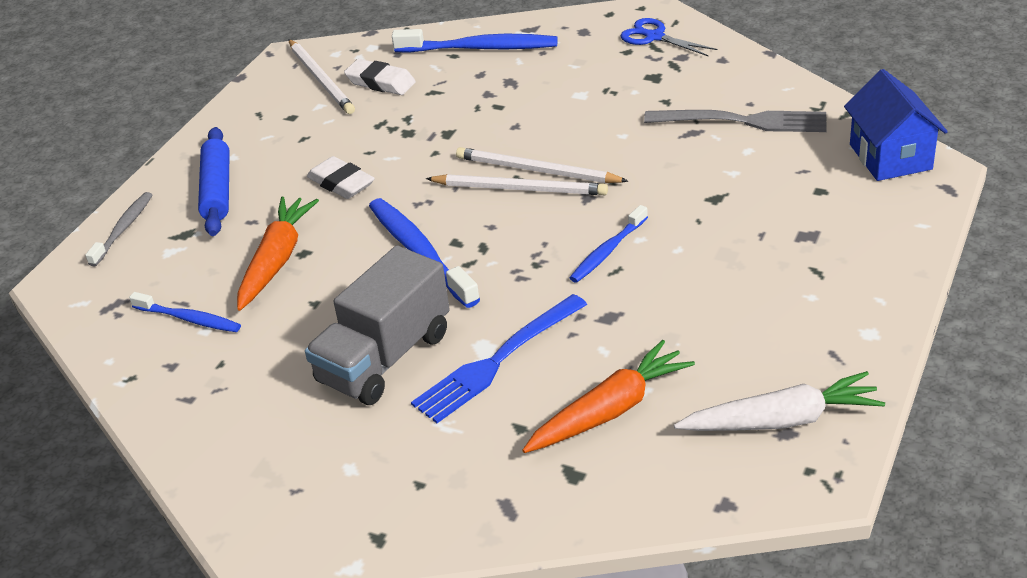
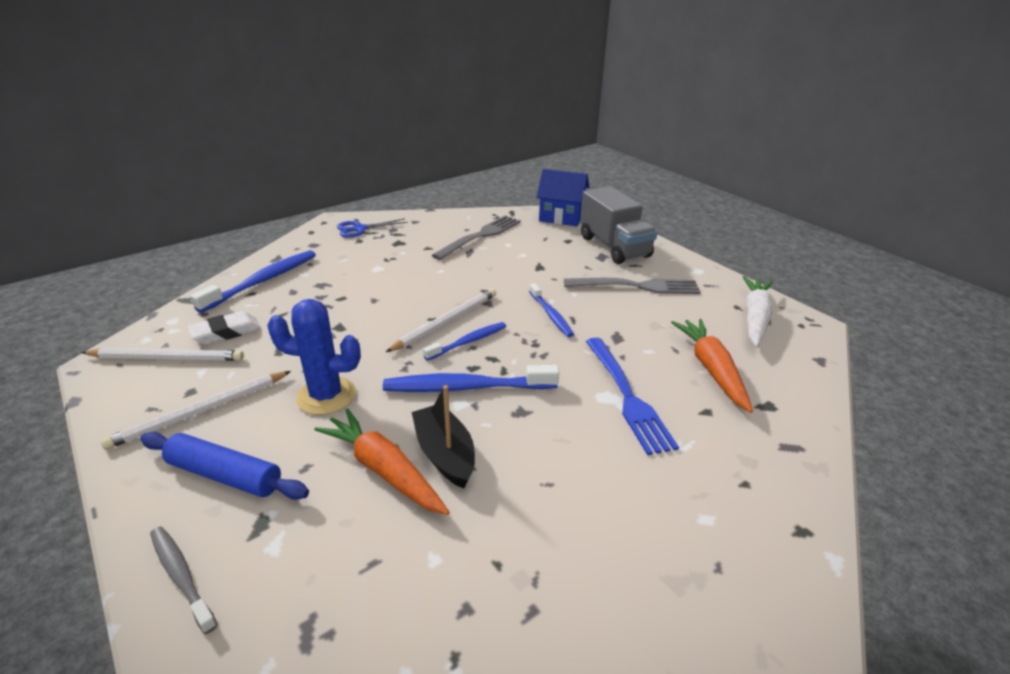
camera: 65 degrees left, 5 degrees down
(189, 319) = (404, 566): blue toothbrush -> blue toothbrush (468, 342)
(319, 283) = (445, 454): none -> black boat
(341, 183) = (326, 396): white eraser -> blue cactus
(384, 358) = (579, 450): grey truck -> grey truck (614, 247)
(537, 170) = (435, 309): white pencil -> white pencil (200, 411)
(753, 292) = (636, 286): none -> grey fork

